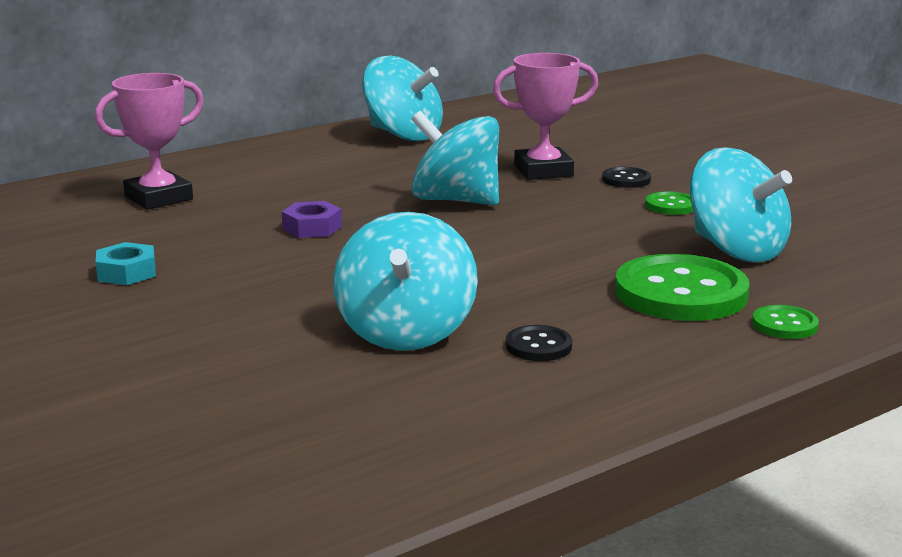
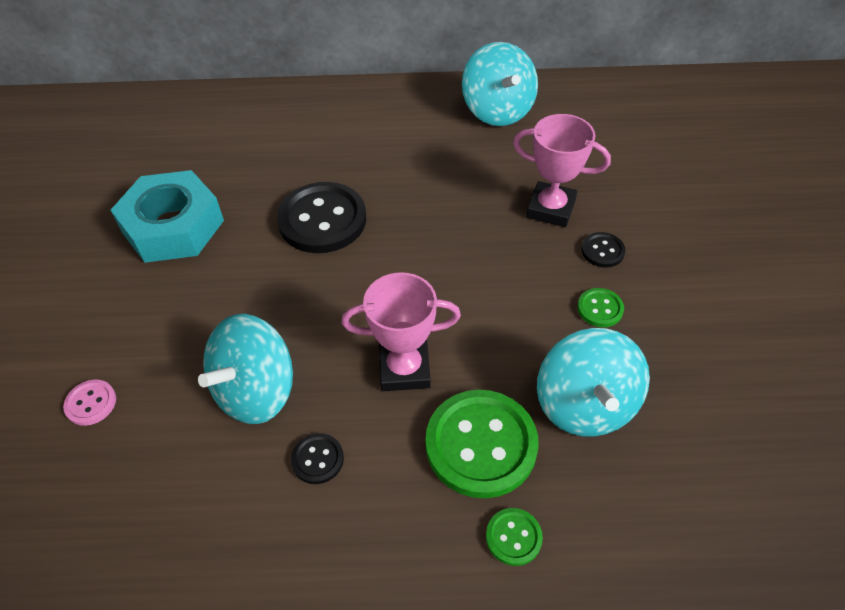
camera: 35 degrees right, 30 degrees up
(126, 272) = (173, 226): turquoise nut -> turquoise nut, size x2.23
(158, 198) = (268, 136): pink trophy -> pink trophy (404, 369)
(211, 396) = (91, 403): none -> pink button
(312, 228) = (322, 220): purple nut -> black button
(455, 200) = (447, 225): turquoise spinning top -> none

